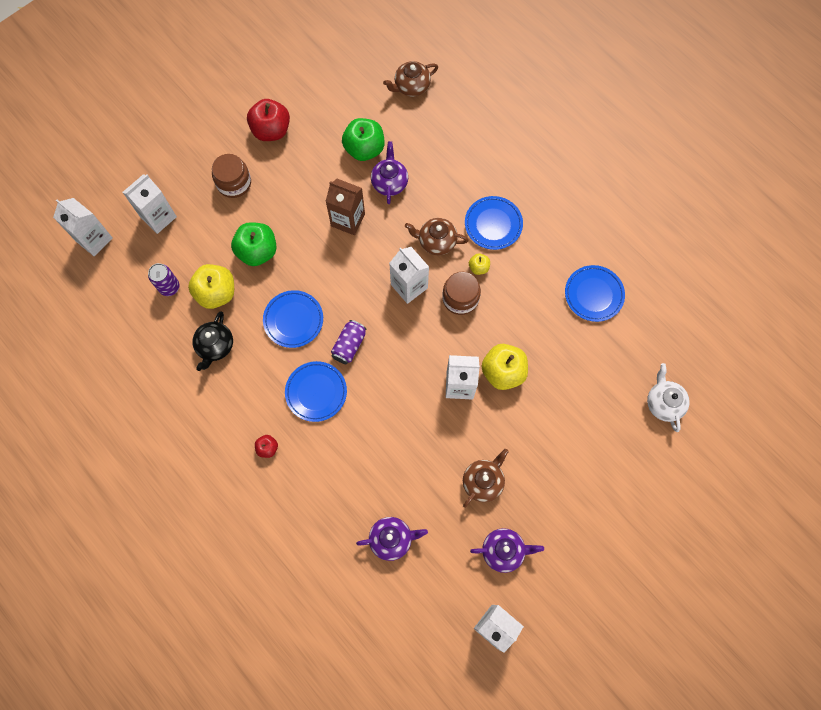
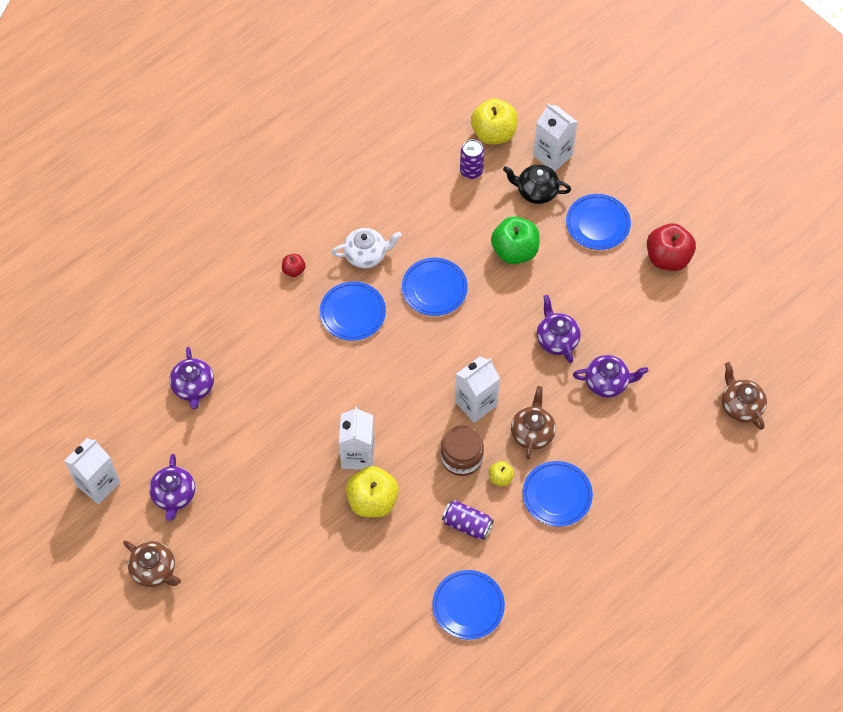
camera: 90 degrees right, 10 degrees down
(94, 239) = (524, 100): white carton -> none
(215, 346) = (404, 217): black teapot -> black teapot (536, 191)
(216, 293) = (465, 215): yellow apple -> yellow apple (493, 133)
(234, 183) = (597, 224): brown jar -> blue plate
(348, 220) = (557, 339): brown carton -> purple teapot
(349, 345) = (405, 344): purple can -> purple can (467, 524)
(364, 149) = (650, 355): green apple -> none
(483, 481) = (249, 477): brown teapot -> brown teapot (154, 570)
(663, 403) = (332, 677): white teapot -> white teapot (366, 255)

